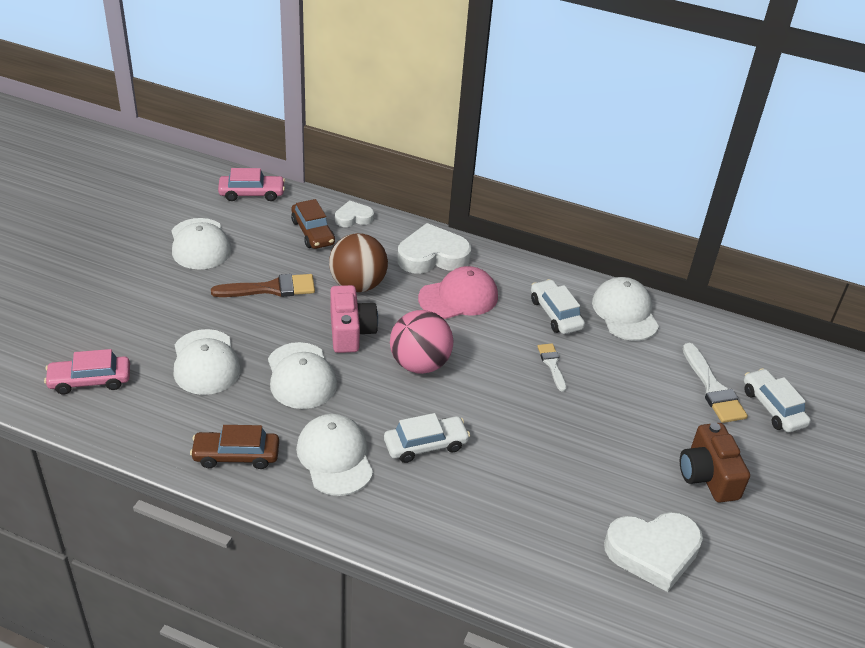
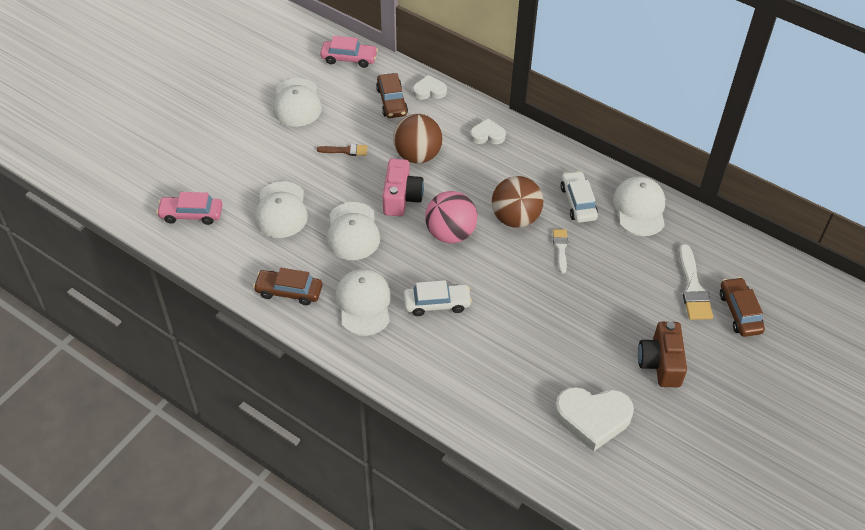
camera: 15 degrees right, 10 degrees up
(271, 288) = (346, 150): brown brush -> brown brush, size x0.60
(432, 256) = (487, 135): white heart -> white heart, size x0.56
(458, 297) = (499, 177): pink cap -> none
(490, 338) = (515, 218): none -> brown ball
(773, 407) = (740, 312): white car -> brown car

